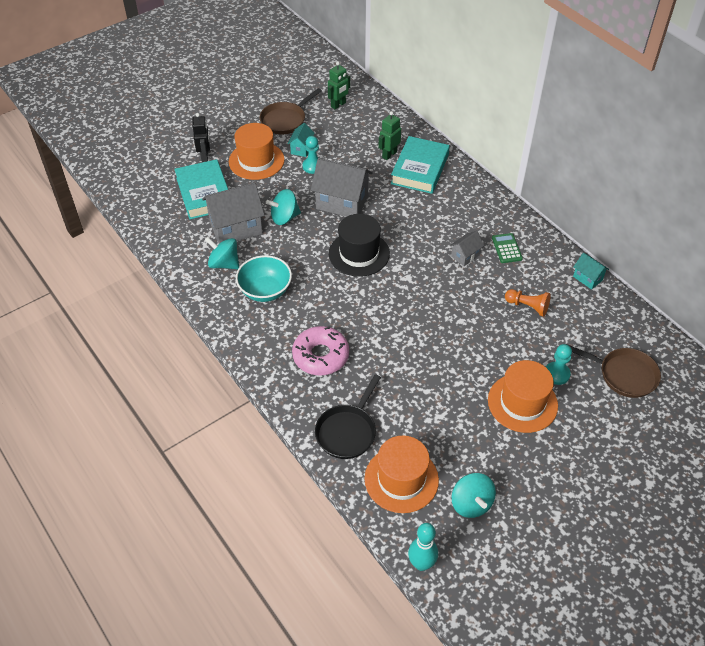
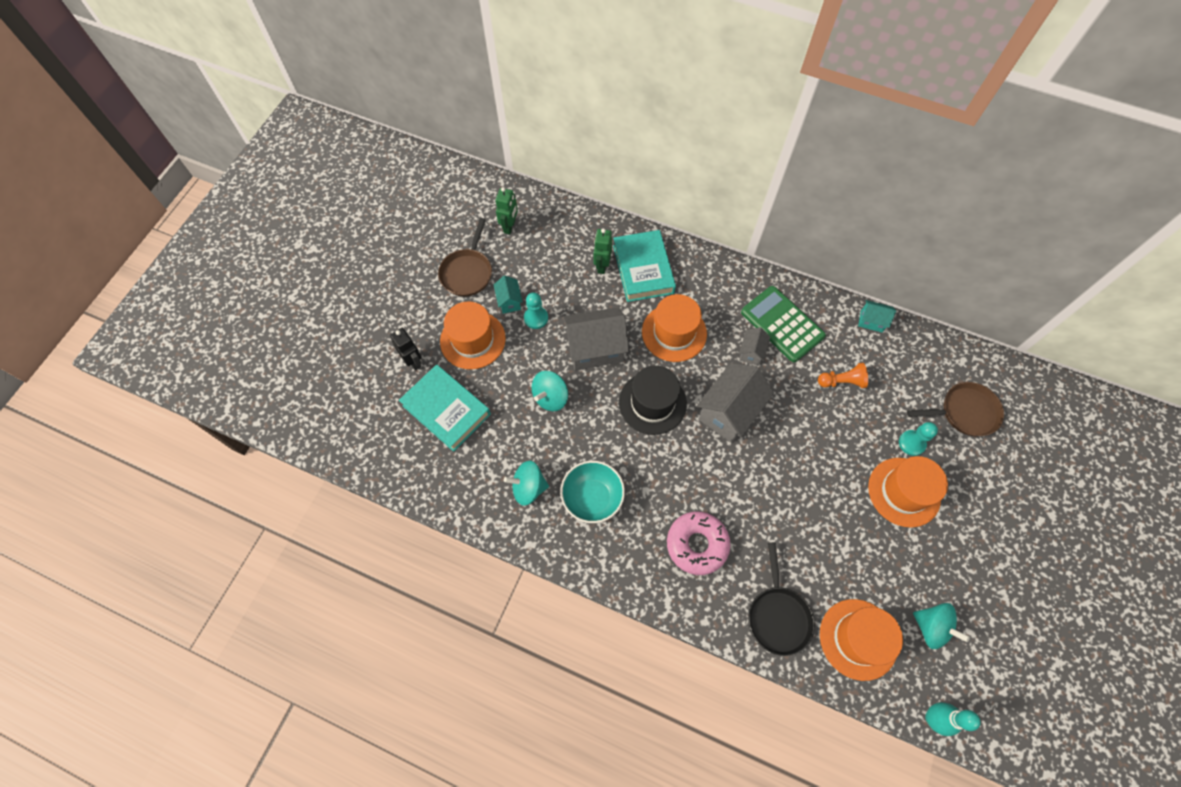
camera: 30 degrees left, 15 degrees up
(236, 228) = (510, 437): grey house -> grey house (729, 412)
(412, 217) = (674, 333): none -> orange hat
(506, 248) = (782, 324): green calculator -> green calculator, size x1.96

